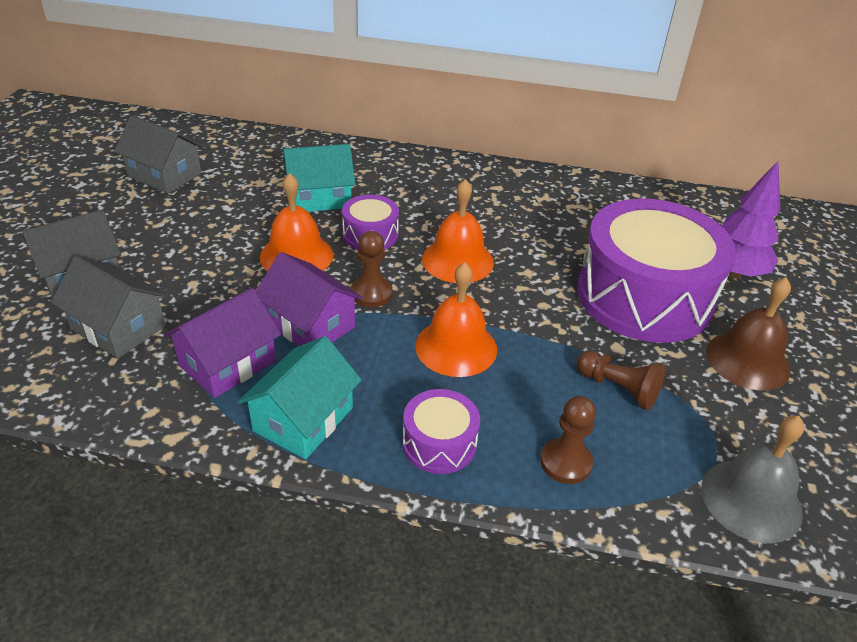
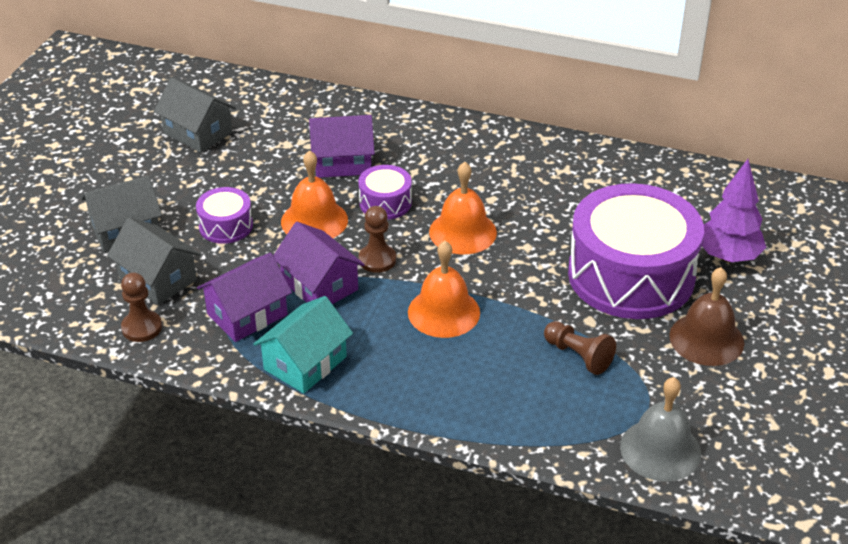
camera: 10 degrees right, 0 degrees up
(320, 197) = (342, 162): turquoise house -> purple house
(439, 443) = (413, 389): purple drum -> purple drum (226, 226)
(565, 462) = (514, 411): brown pawn -> brown pawn (142, 328)

